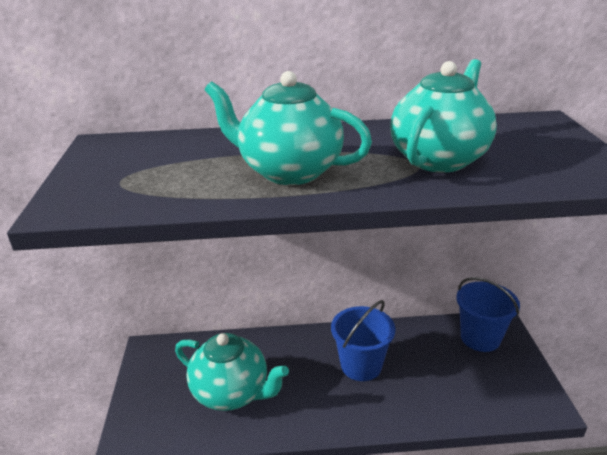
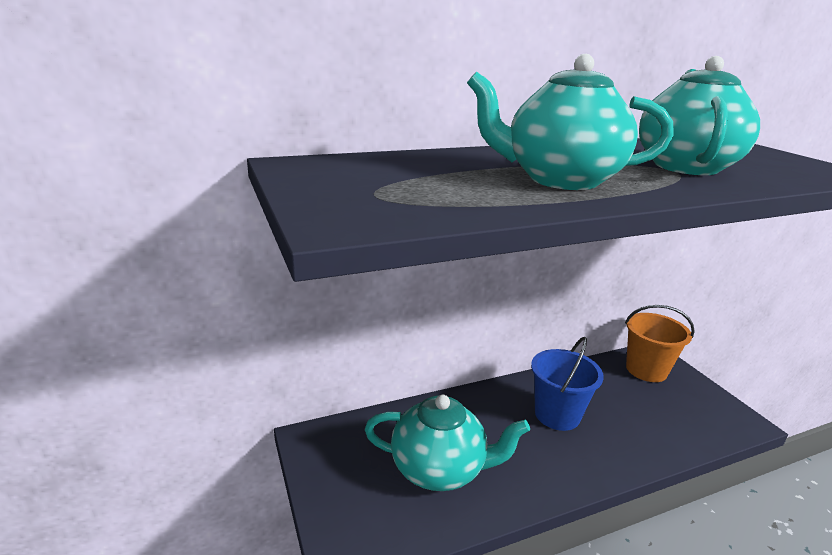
camera: 20 degrees left, 5 degrees down
(480, 338) = (646, 370): blue bucket -> orange bucket

